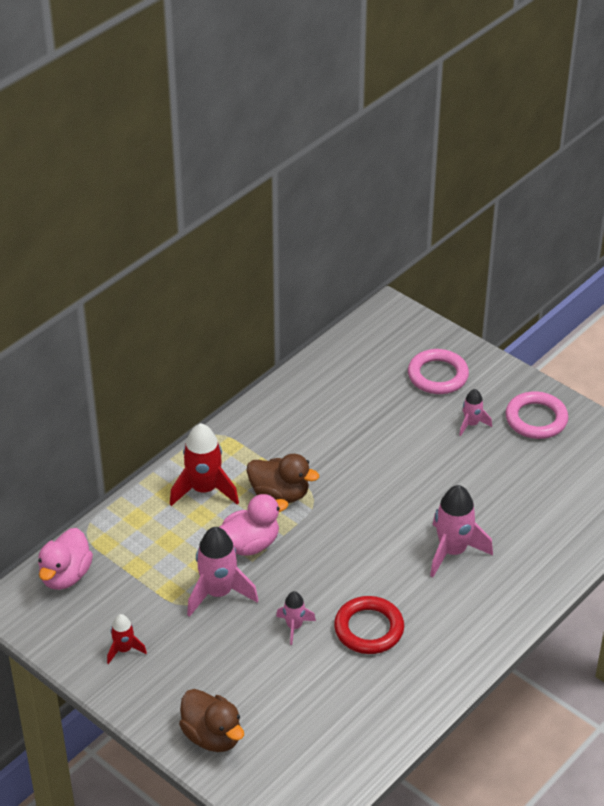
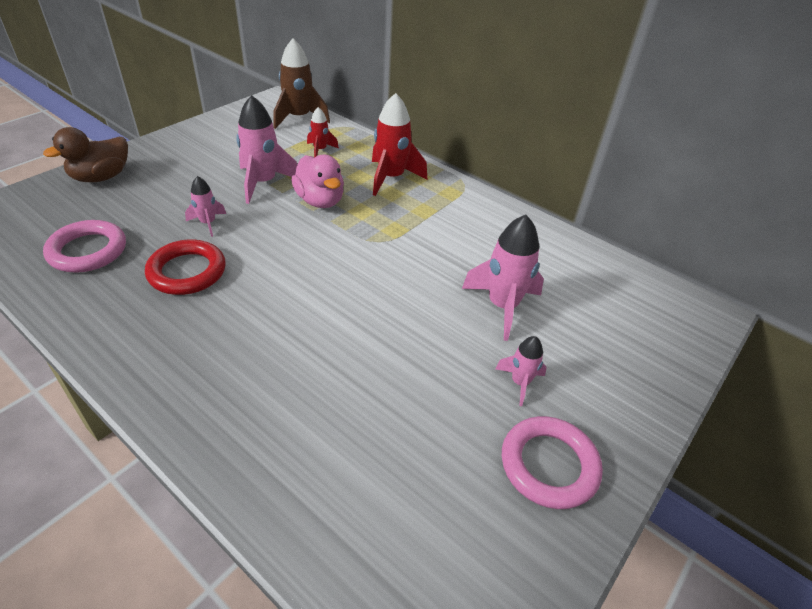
camera: 85 degrees right, 0 degrees up
(65, 575) = (299, 118): pink duck -> brown rocket
(124, 649) = (214, 140): red rocket -> red rocket (320, 150)
(280, 494) = (386, 219): brown duck -> none
(437, 375) = (605, 352): pink ring -> pink ring (88, 251)
(452, 551) = (287, 347): pink rocket -> pink rocket (502, 306)

